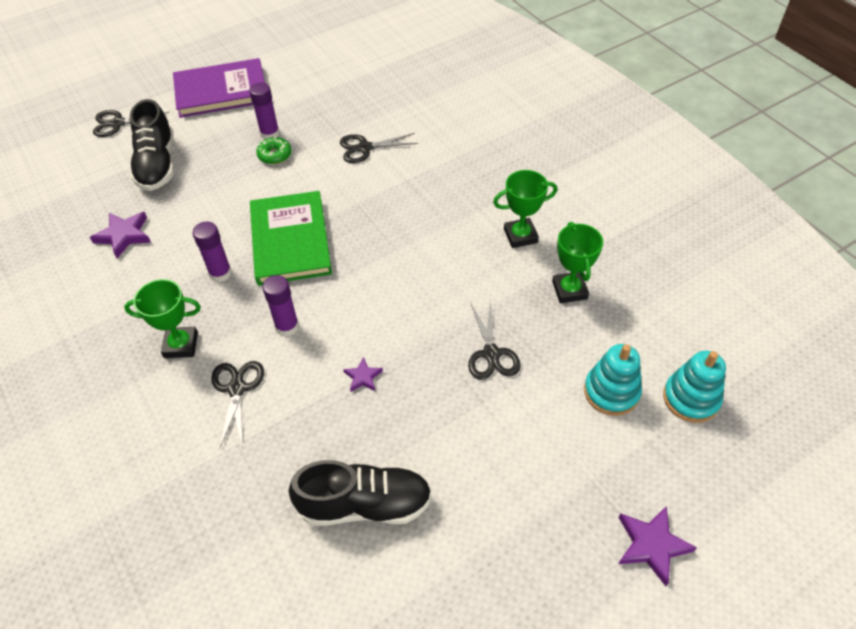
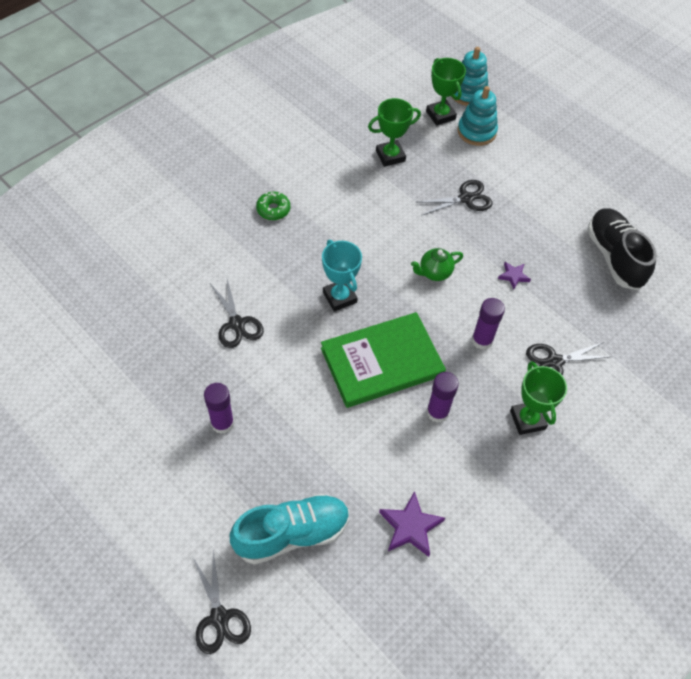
camera: 105 degrees left, 5 degrees up
(157, 164) = (292, 534): black shoe -> turquoise shoe
(221, 91) = (143, 504): purple book -> none
(275, 155) = (259, 408): green donut -> green donut (273, 209)
(375, 219) = (339, 297): none -> turquoise trophy
(386, 301) = (434, 273): none -> green teapot
(520, 236) = (338, 189): green trophy -> green trophy (440, 115)
(651, 545) = (579, 114): purple star -> none

